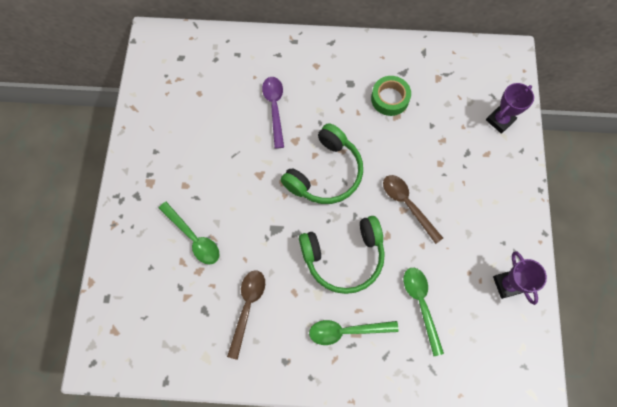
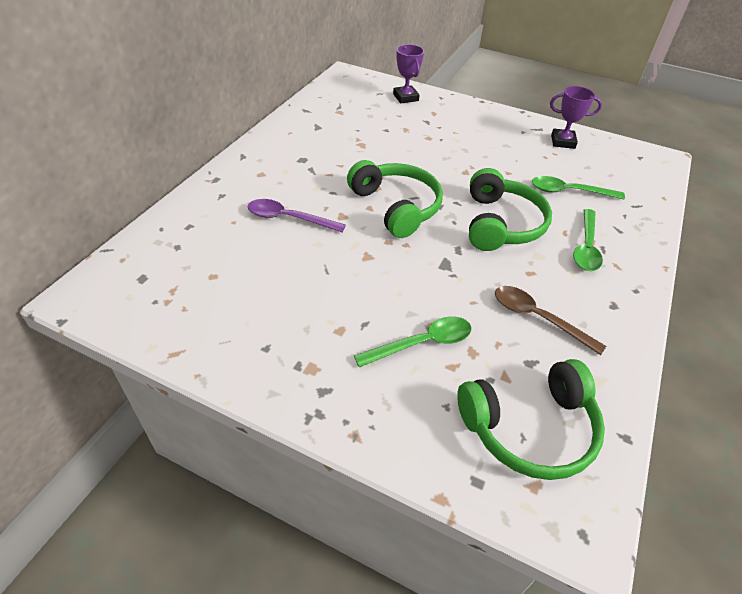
camera: 70 degrees left, 25 degrees down
(152, 320) = (530, 428): none -> green headphones
(390, 98) = (340, 142): green tape -> none
(407, 205) = (461, 167): brown spoon -> none

